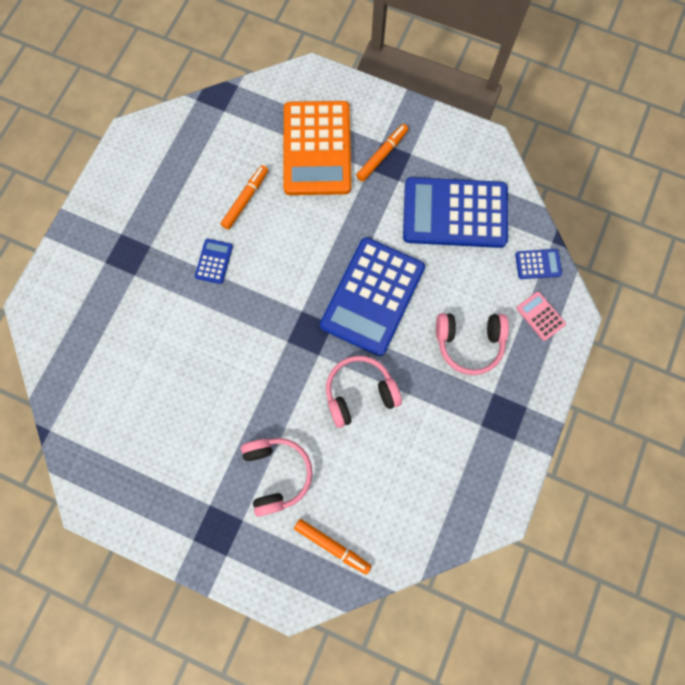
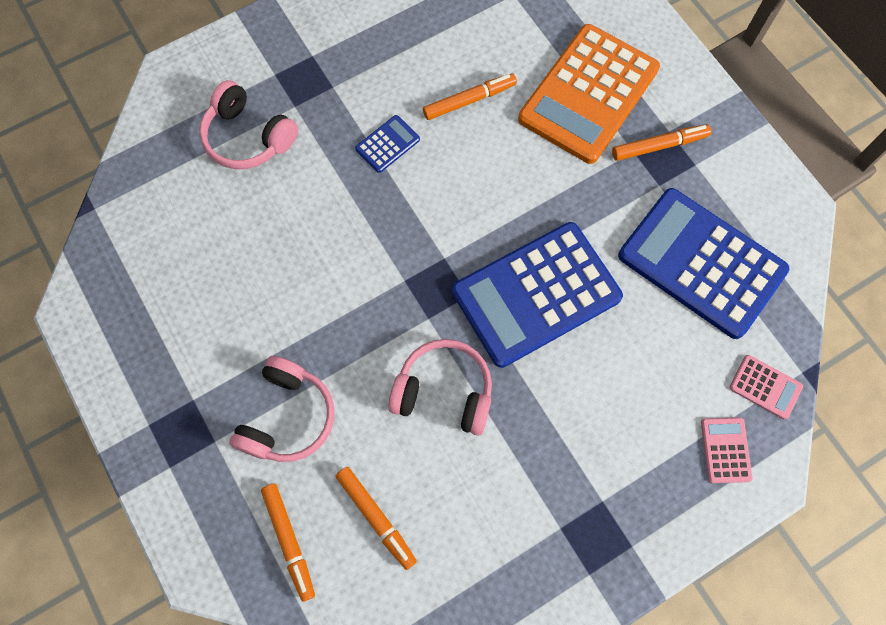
camera: 35 degrees right, 5 degrees down
(373, 495) = (376, 518): none -> orange marker
(469, 343) = (613, 422): pink headphones -> pink headphones (248, 137)
(538, 264) = (765, 387): blue calculator -> pink calculator

